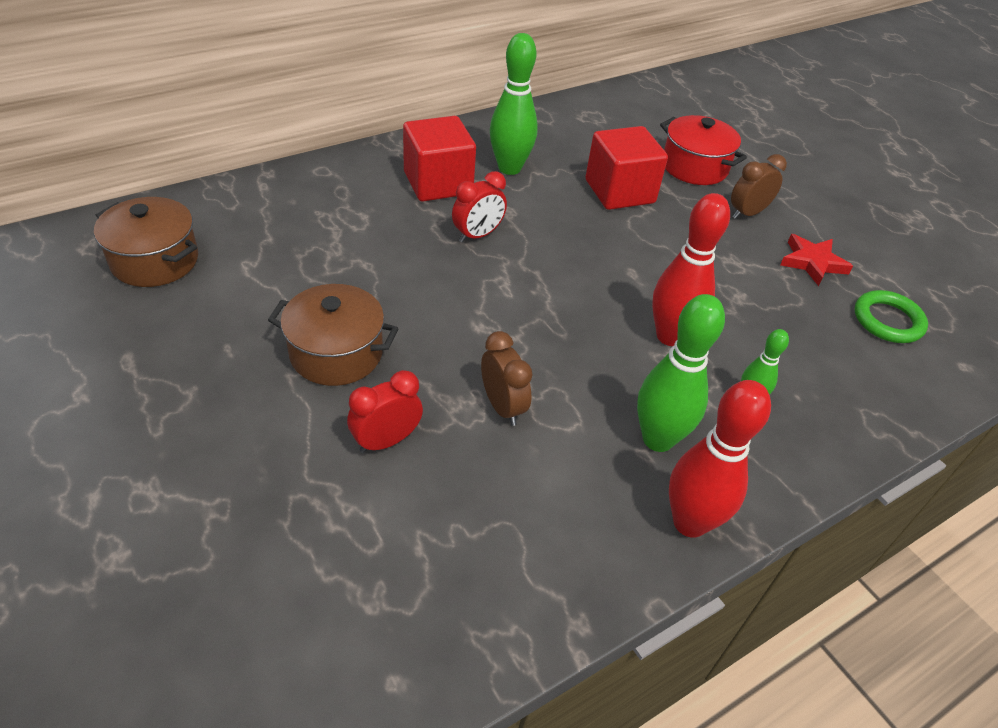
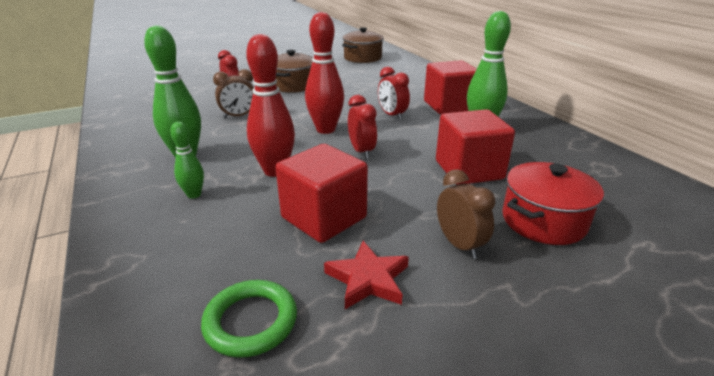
camera: 100 degrees right, 15 degrees down
(597, 264) = (361, 151): none -> red clock
(689, 522) = (120, 157): red bowling pin -> red bowling pin (326, 129)
(745, 290) = (324, 217): none -> red cube

